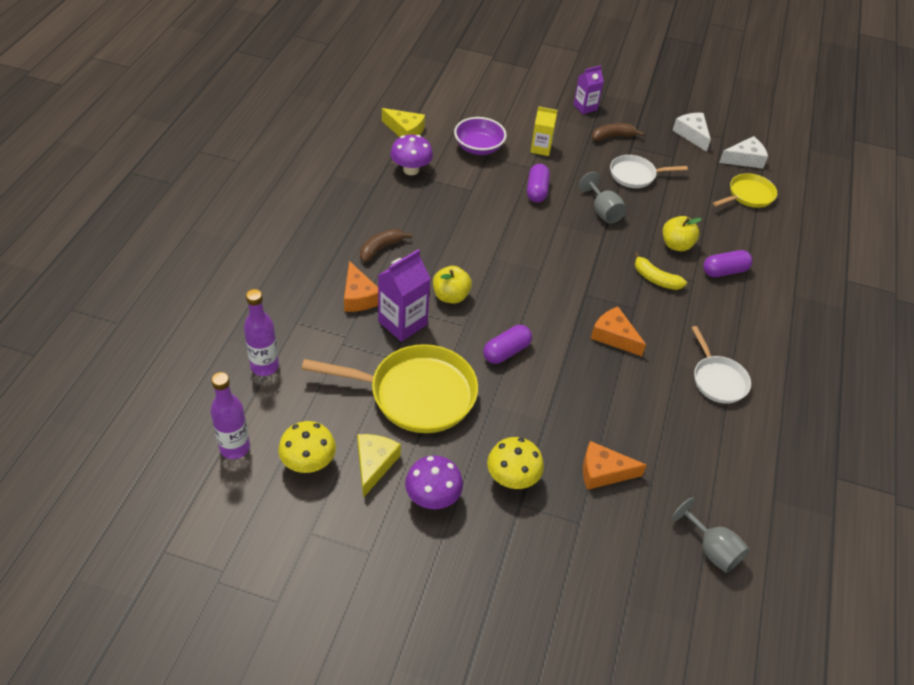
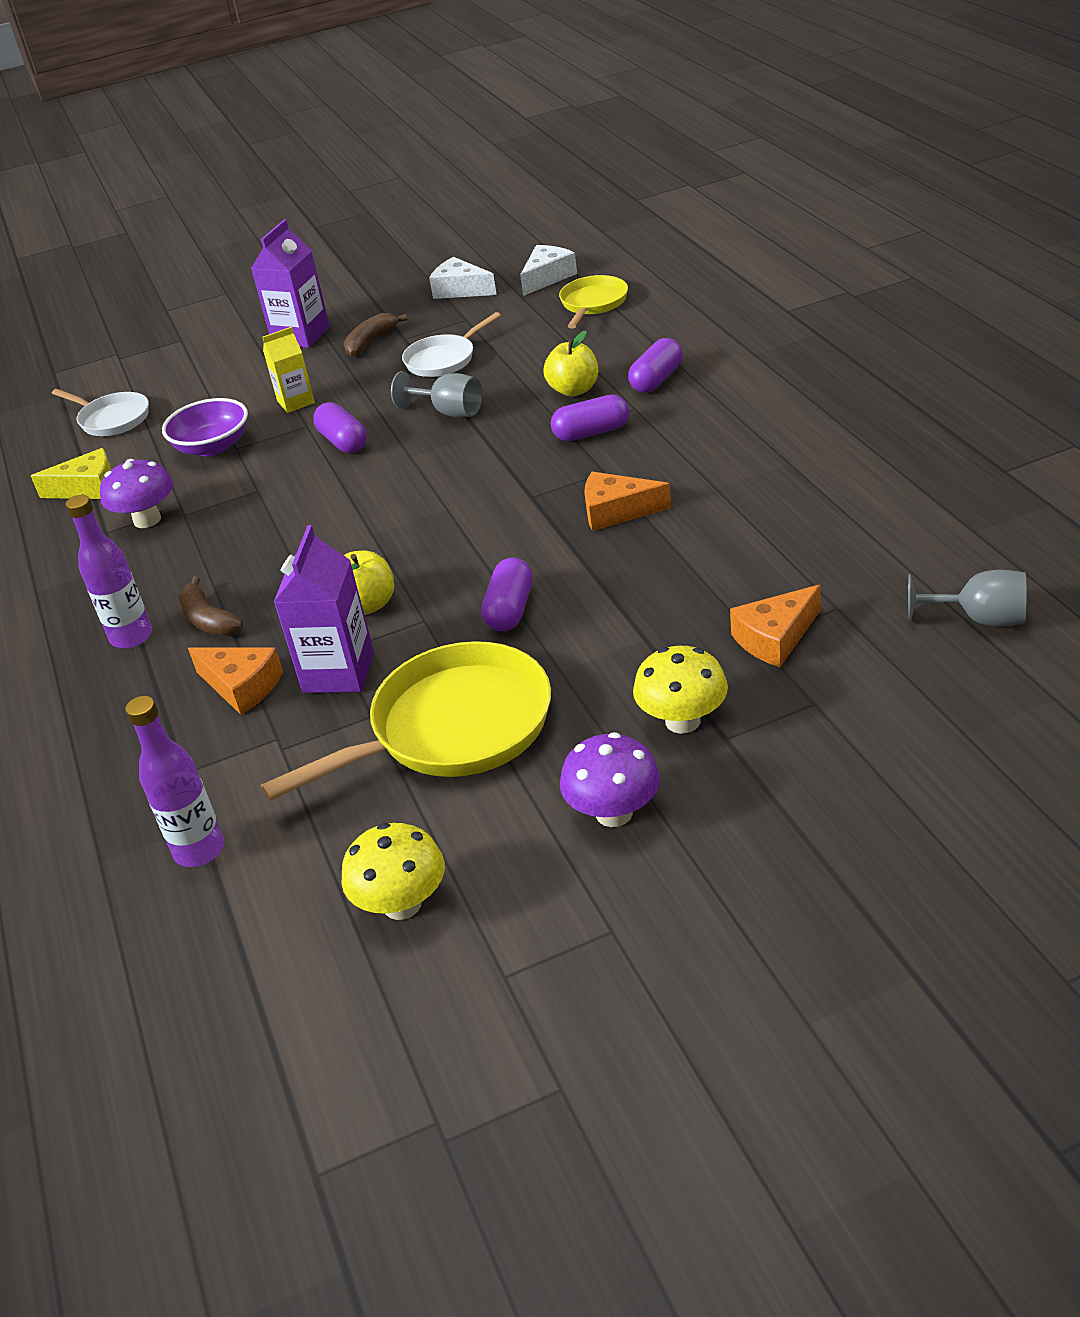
camera: 30 degrees left, 10 degrees down
(235, 447) = (272, 970): purple bottle -> purple bottle (131, 637)
(374, 464) = (494, 838): yellow cheese -> none
(381, 248) = (208, 620): brown banana -> brown banana turned 45 degrees counterclockwise
(585, 107) = (301, 336): purple carton -> purple carton, size x1.56
(655, 279) = (591, 432): yellow banana -> purple capsule
(717, 379) = (778, 473): white pan -> white pan (112, 419)

